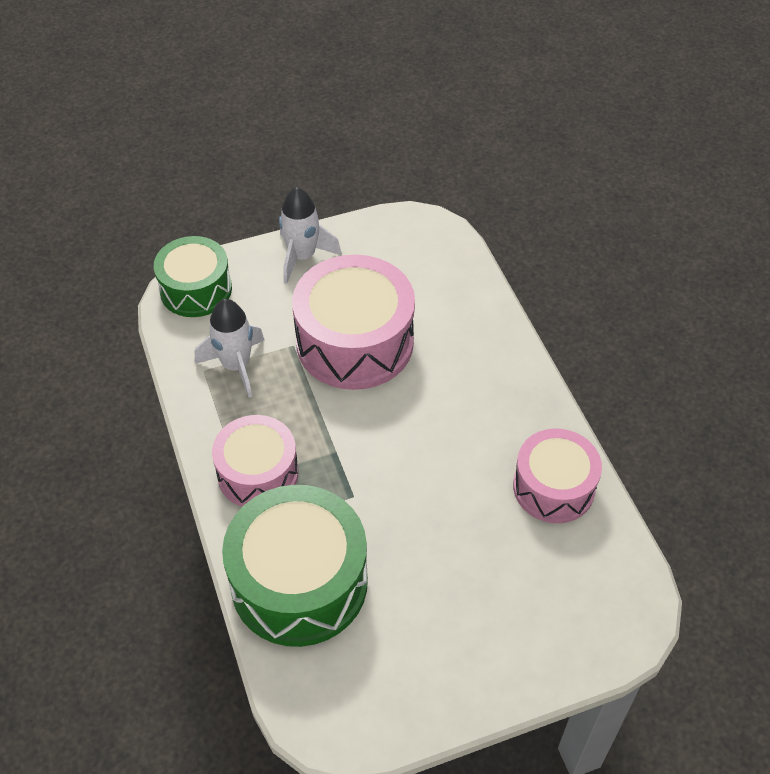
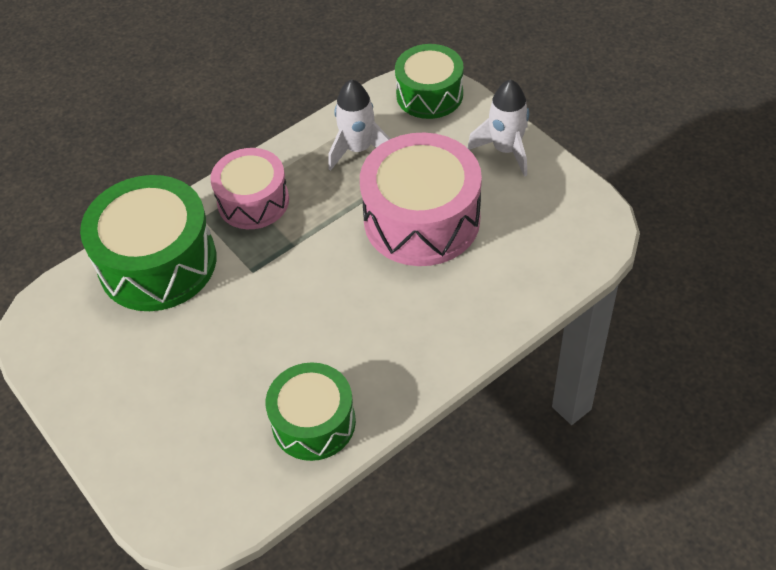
camera: 75 degrees right, 0 degrees up
(553, 487) = (313, 422): pink drum -> green drum

